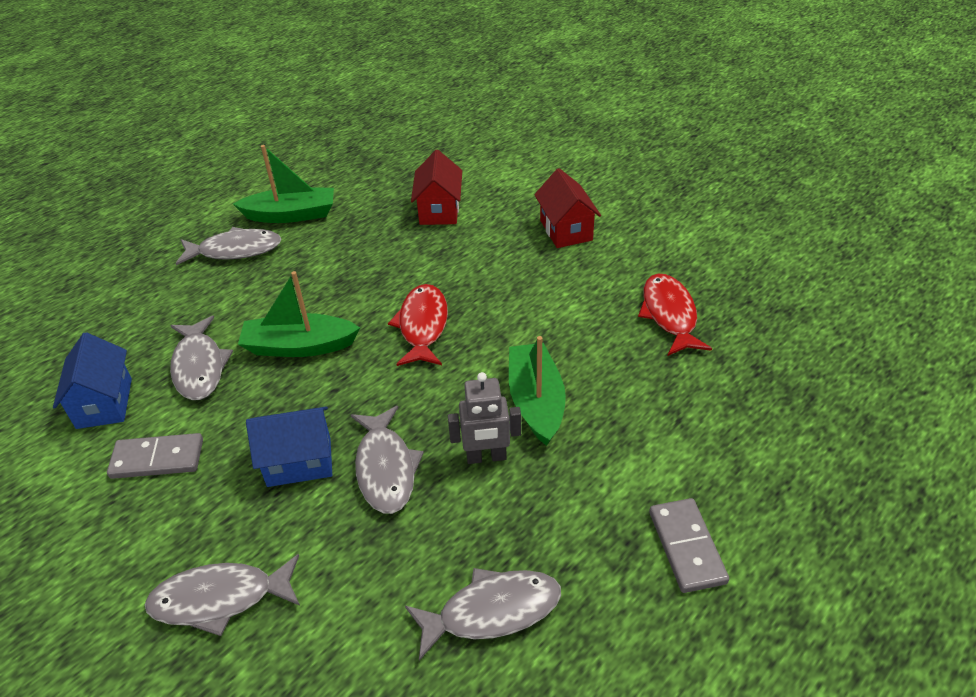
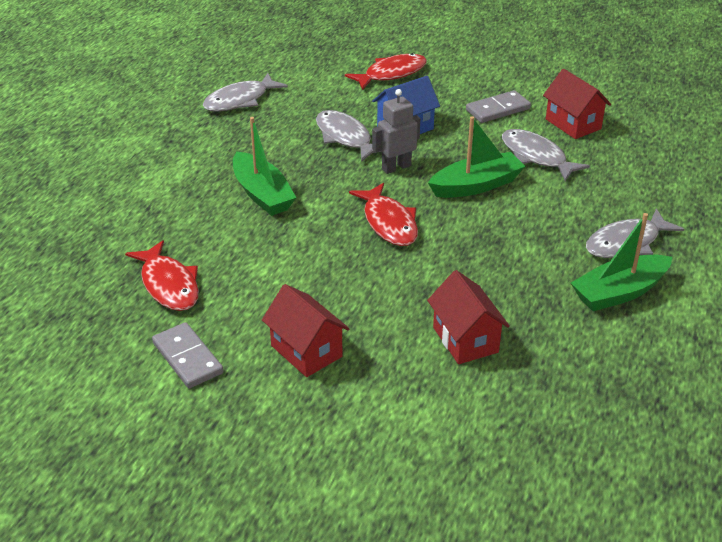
camera: 155 degrees right, 5 degrees down
(104, 403) = (573, 124): blue house -> red house
(220, 599) = (391, 74): grey fish -> red fish
(486, 457) = (281, 157): grey robot -> grey robot (396, 167)
(687, 547) = (132, 146): grey domino -> grey domino (187, 358)

